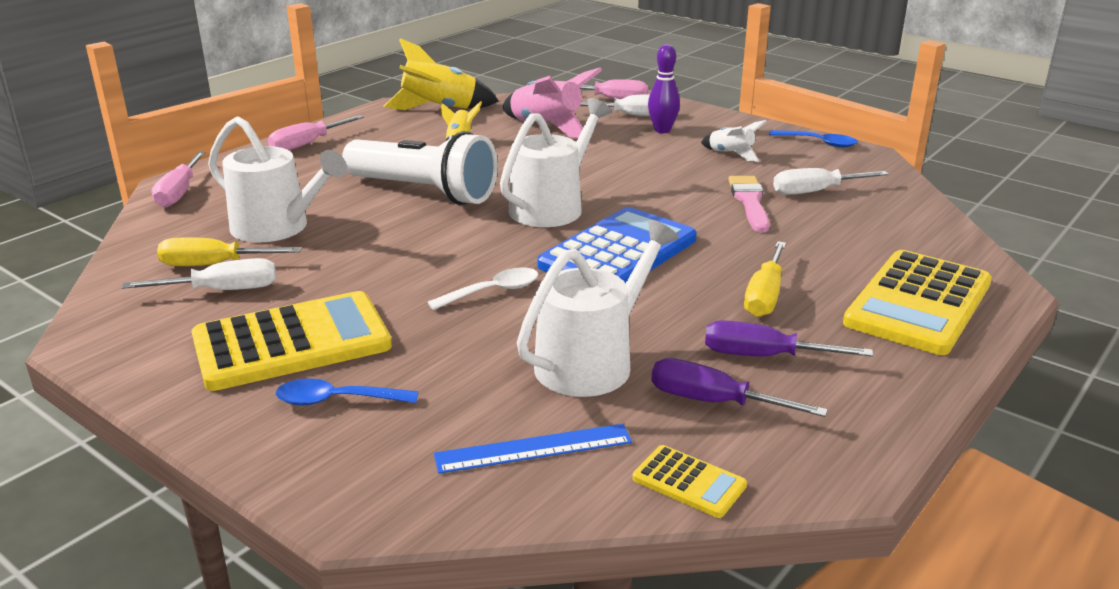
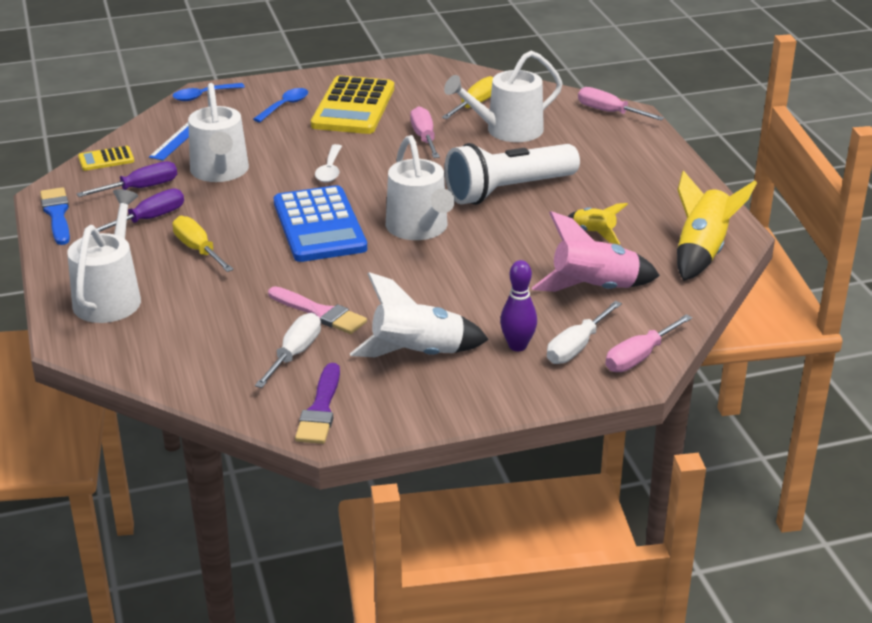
camera: 125 degrees right, 5 degrees up
(222, 290) = (438, 101): white screwdriver -> none
(307, 144) = (665, 172): pink screwdriver -> pink screwdriver (424, 138)
(731, 154) = (417, 354): white rocket -> white rocket, size x1.80
(819, 143) = (383, 420): blue spoon -> blue spoon (203, 96)
(850, 162) = (320, 409): none -> purple brush
(870, 434) = (57, 214): none -> blue brush
(918, 303) = (110, 297): yellow calculator -> white watering can

